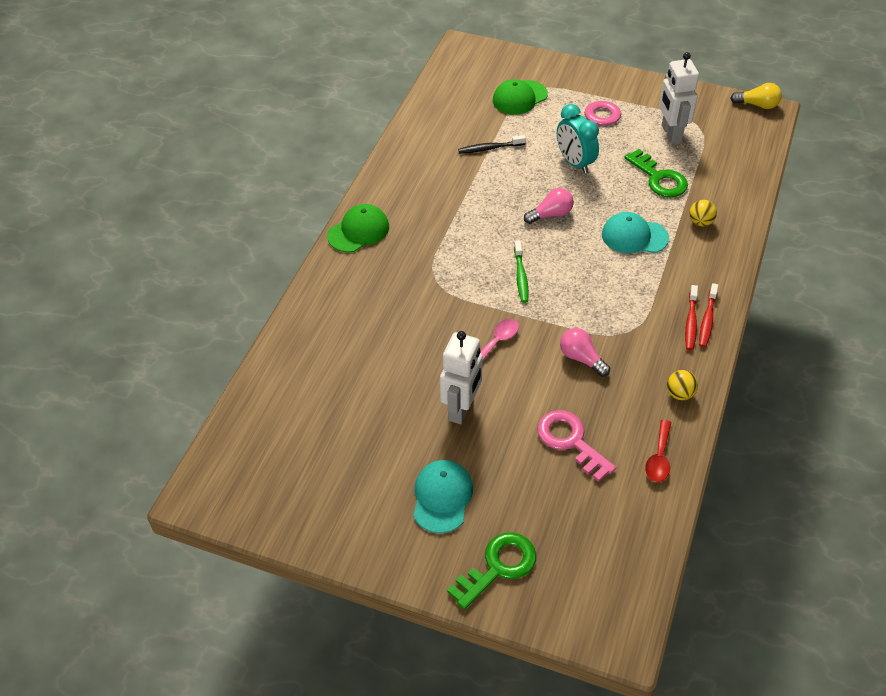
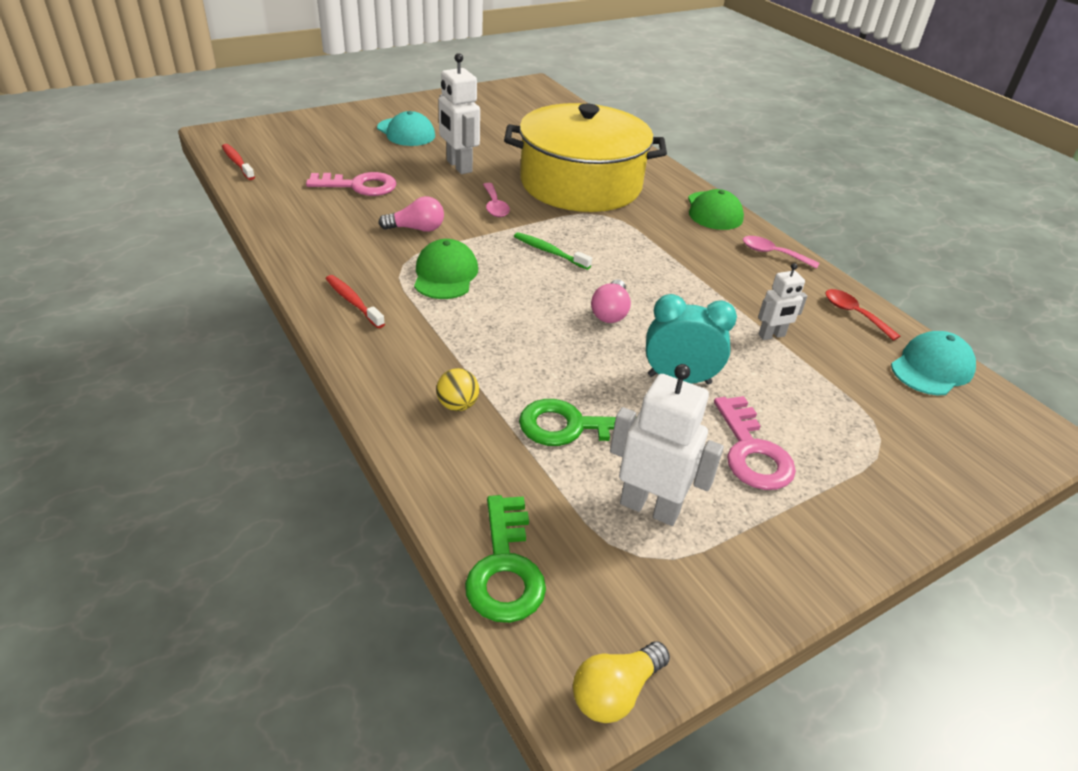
camera: 125 degrees right, 10 degrees down
(390, 181) = (772, 254): none -> pink spoon
(400, 319) = (580, 184): none -> yellow pot
(490, 148) = (771, 335): black toothbrush -> white robot
(498, 567) = (330, 125): green key -> green key (505, 568)
(519, 98) = (866, 415): green cap -> green cap (445, 274)
(634, 236) = (506, 343): turquoise cap -> turquoise cap (932, 368)
(659, 458) = (279, 207): red spoon -> red spoon (853, 314)
(679, 394) = (304, 248): yellow ball -> none
(707, 320) = (338, 312): red toothbrush -> red toothbrush (237, 162)

